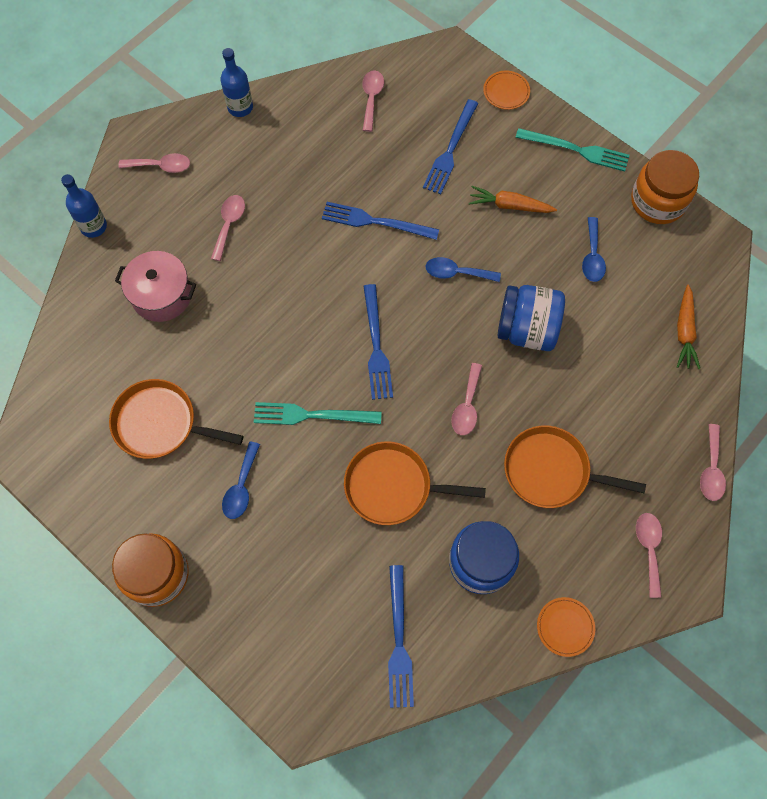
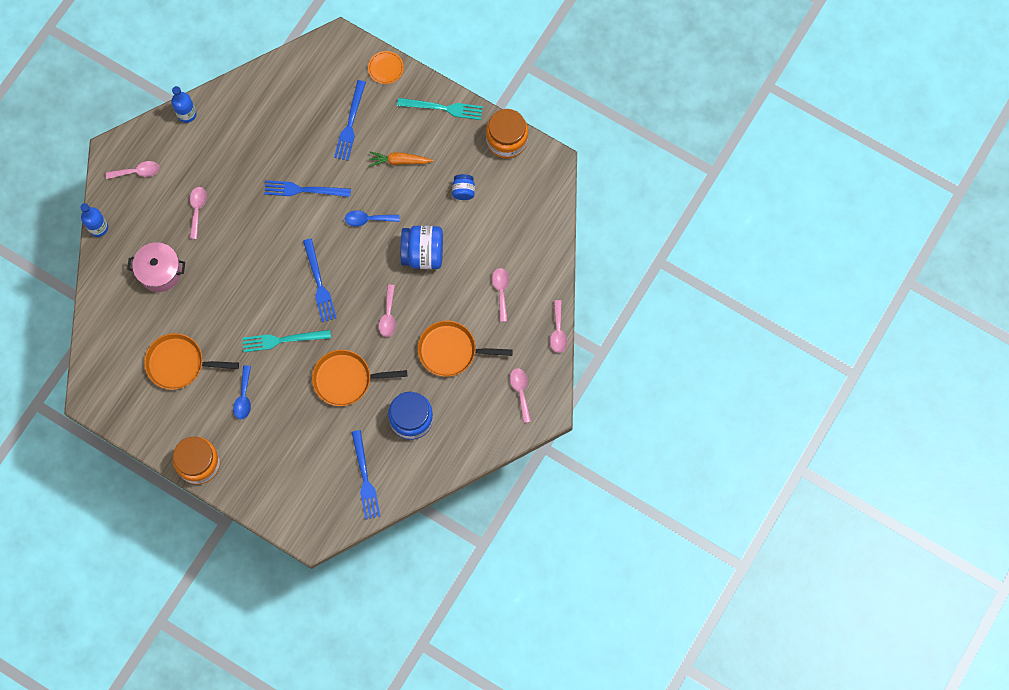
camera: 10 degrees left, 5 degrees up
(371, 98) = (285, 90): pink spoon -> pink spoon (501, 291)
(565, 627) = (471, 451): orange plate -> none
(592, 256) = (463, 191): blue spoon -> blue jar
(684, 331) = (533, 237): orange carrot -> none

